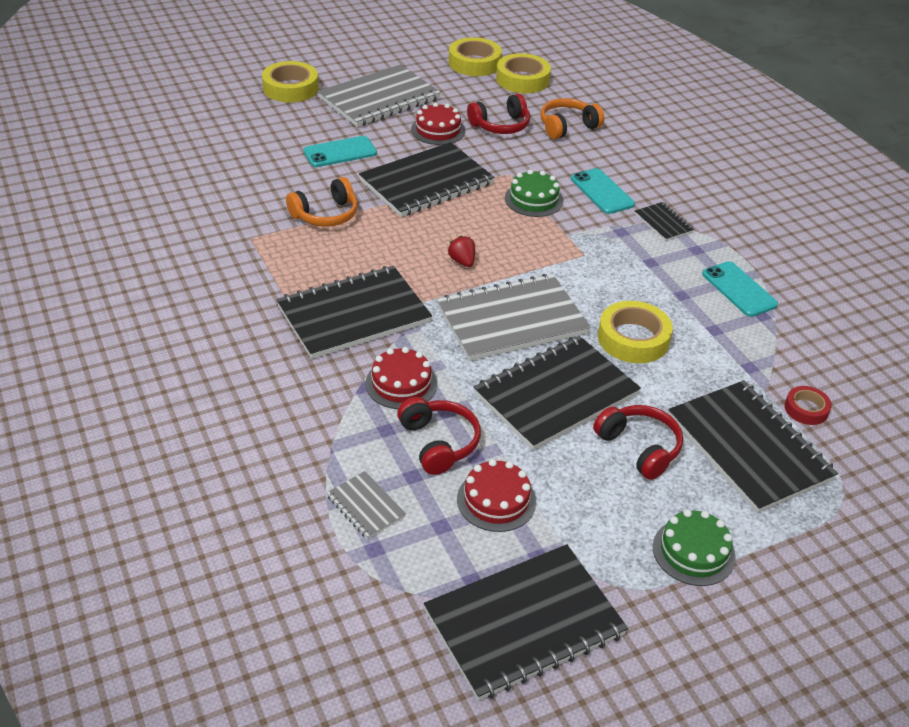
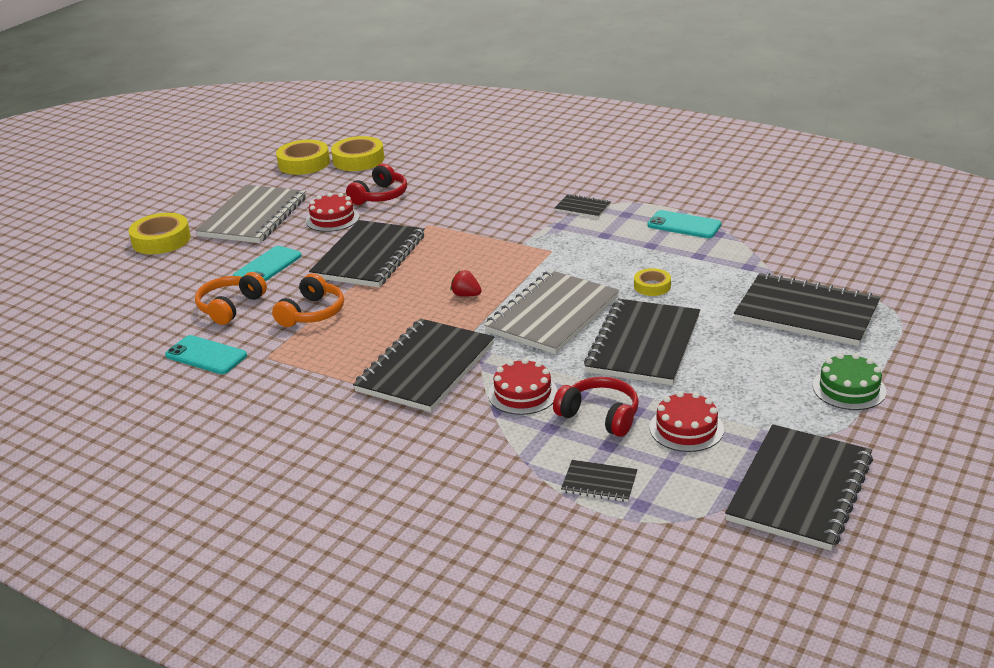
camera: 30 degrees left, 10 degrees down
(365, 506) = (599, 483): grey notebook -> black notebook
(534, 199) = (469, 232): green cake -> none
(567, 126) = (434, 176): orange headphones -> orange headphones (230, 307)
(602, 192) = (514, 207): turquoise phone -> turquoise phone (206, 355)
(633, 339) = (652, 286): yellow tape -> yellow tape, size x0.57
(639, 448) = (739, 348): red headphones -> none
(806, 409) = (812, 274): red tape -> none

